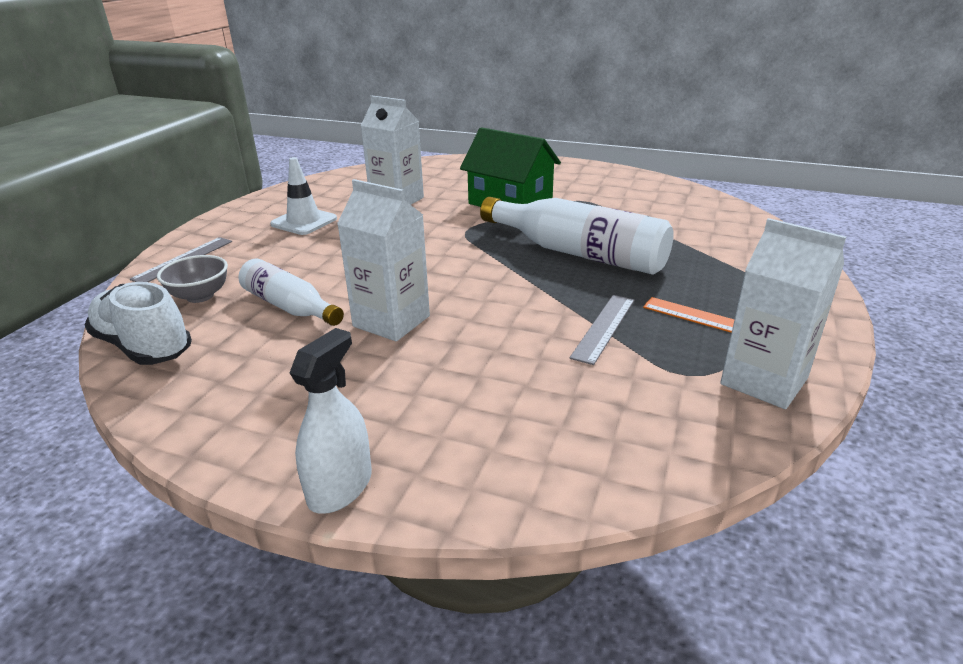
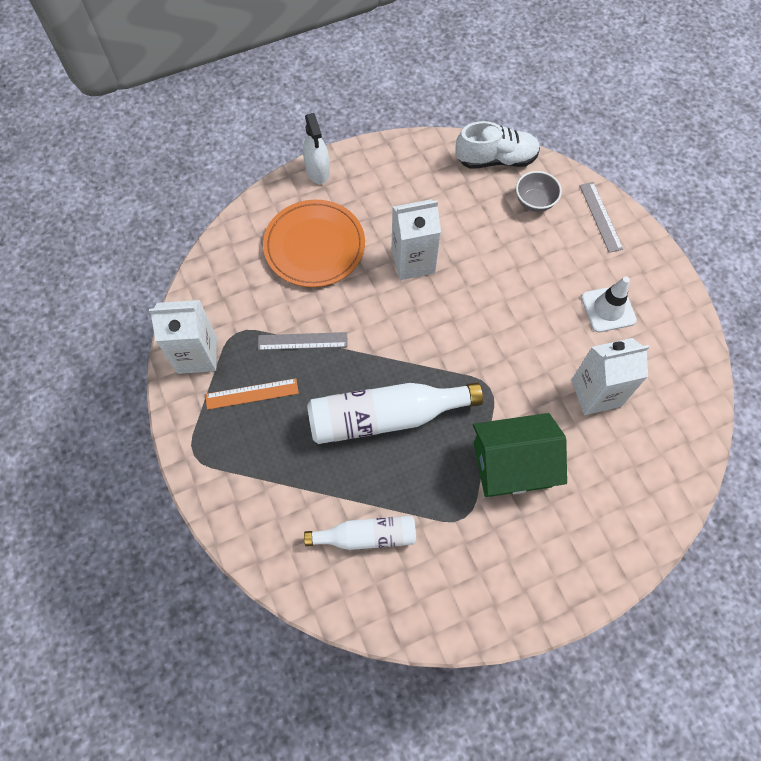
camera: 135 degrees right, 35 degrees up
(289, 307) = (478, 231): white bottle -> white bottle (366, 536)
(479, 397) = (314, 246): none -> orange plate
(603, 327) = (302, 341): grey ruler -> grey ruler turned 75 degrees counterclockwise

